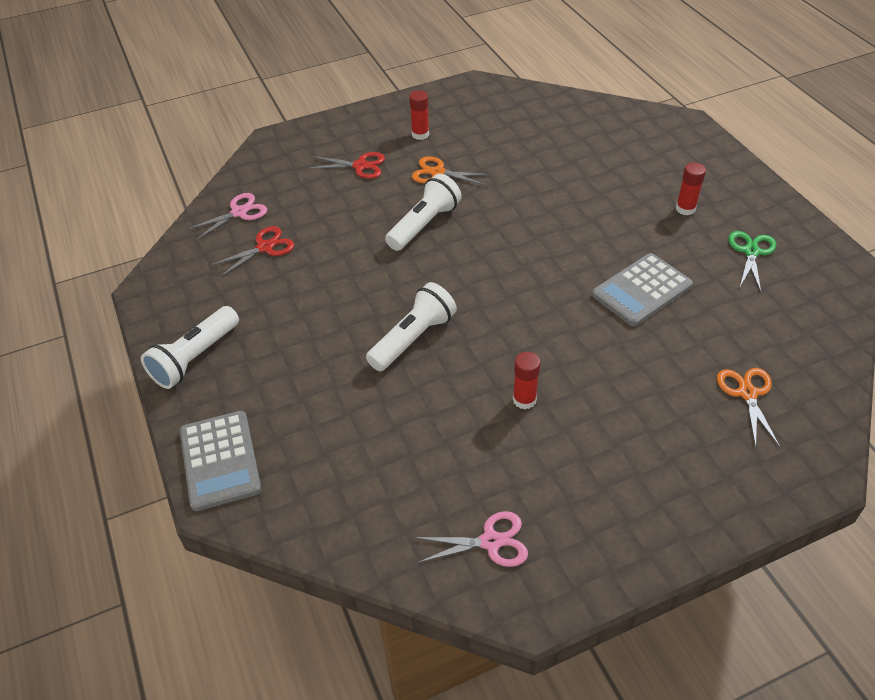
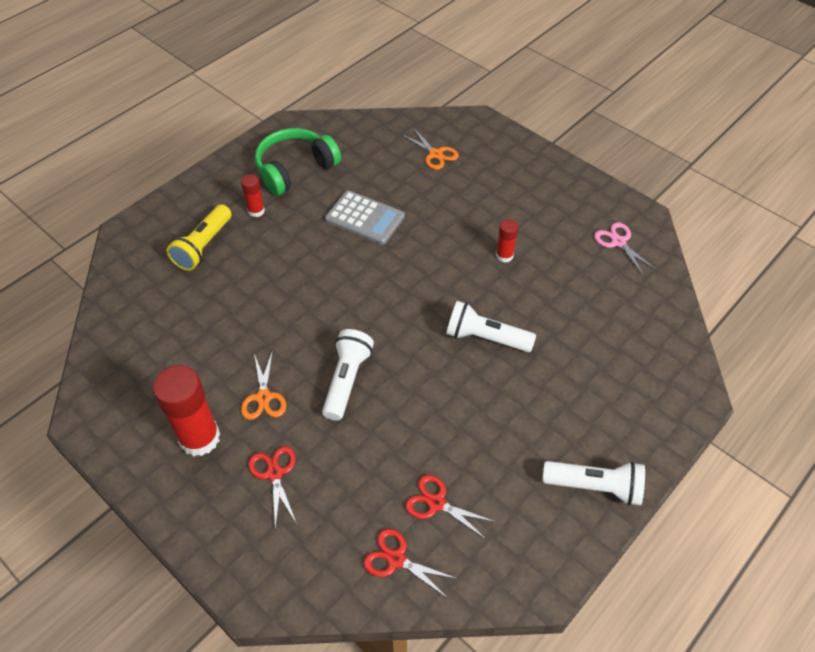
camera: 115 degrees left, 5 degrees up
(220, 460) = (668, 412): grey calculator -> none
(239, 212) = (396, 559): pink scissors -> red scissors
(420, 134) = (199, 438): red glue stick -> red glue stick, size x1.98
(424, 224) = (346, 380): white flashlight -> white flashlight turned 90 degrees clockwise
(644, 166) = (203, 246): none -> yellow flashlight
(747, 393) = (435, 154): orange scissors -> orange scissors turned 105 degrees counterclockwise
(751, 252) = (295, 169): green scissors -> green headphones

